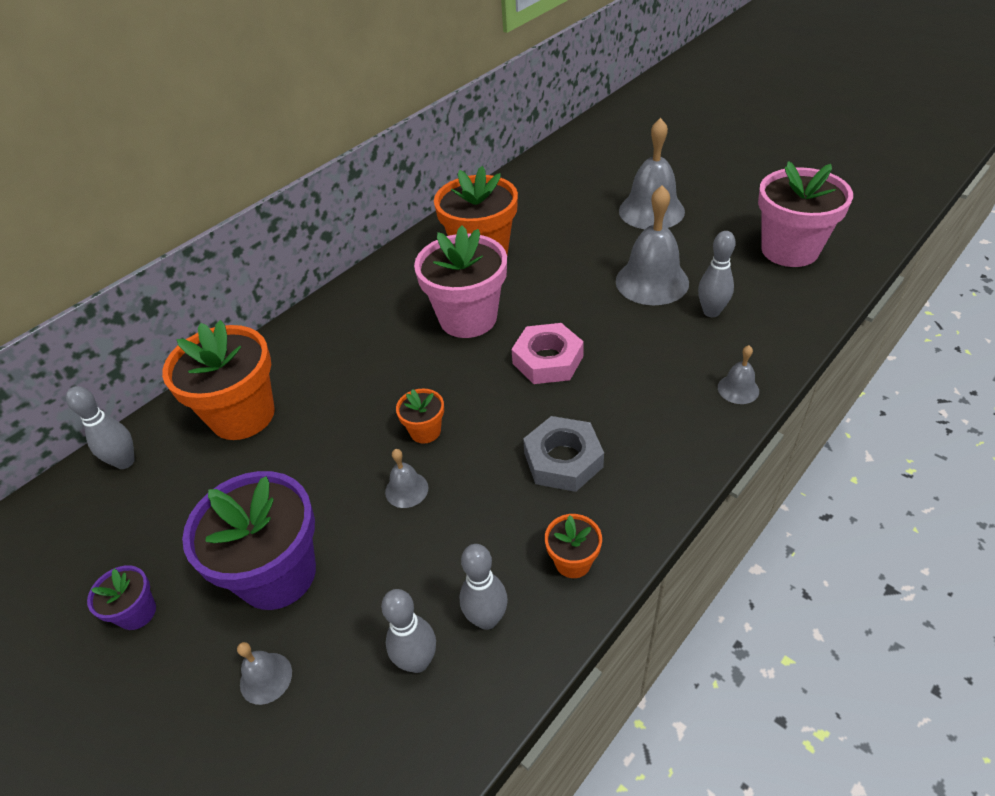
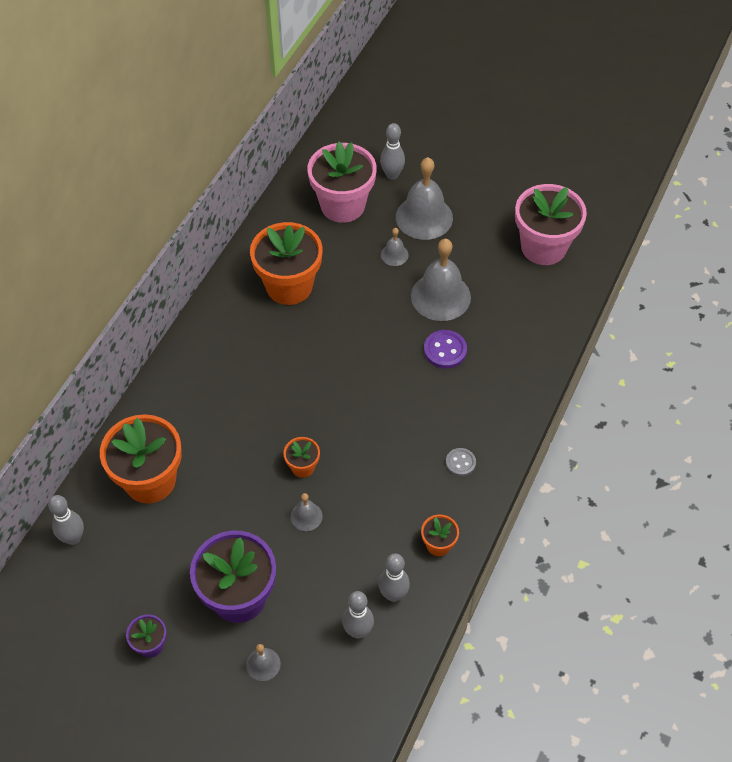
camera: 20 degrees left, 10 degrees up
(468, 318) = (300, 357): pink flower pot -> pink flower pot (342, 205)
(548, 360) = (377, 387): pink nut -> none
(563, 460) = (412, 471): grey nut -> none
(632, 461) = (460, 463): none -> grey button
(643, 334) = (445, 350): none -> purple button
(711, 312) = (492, 320): grey bowling pin -> grey bowling pin (392, 175)
(738, 389) = (523, 389): grey bell -> grey bell (394, 255)

